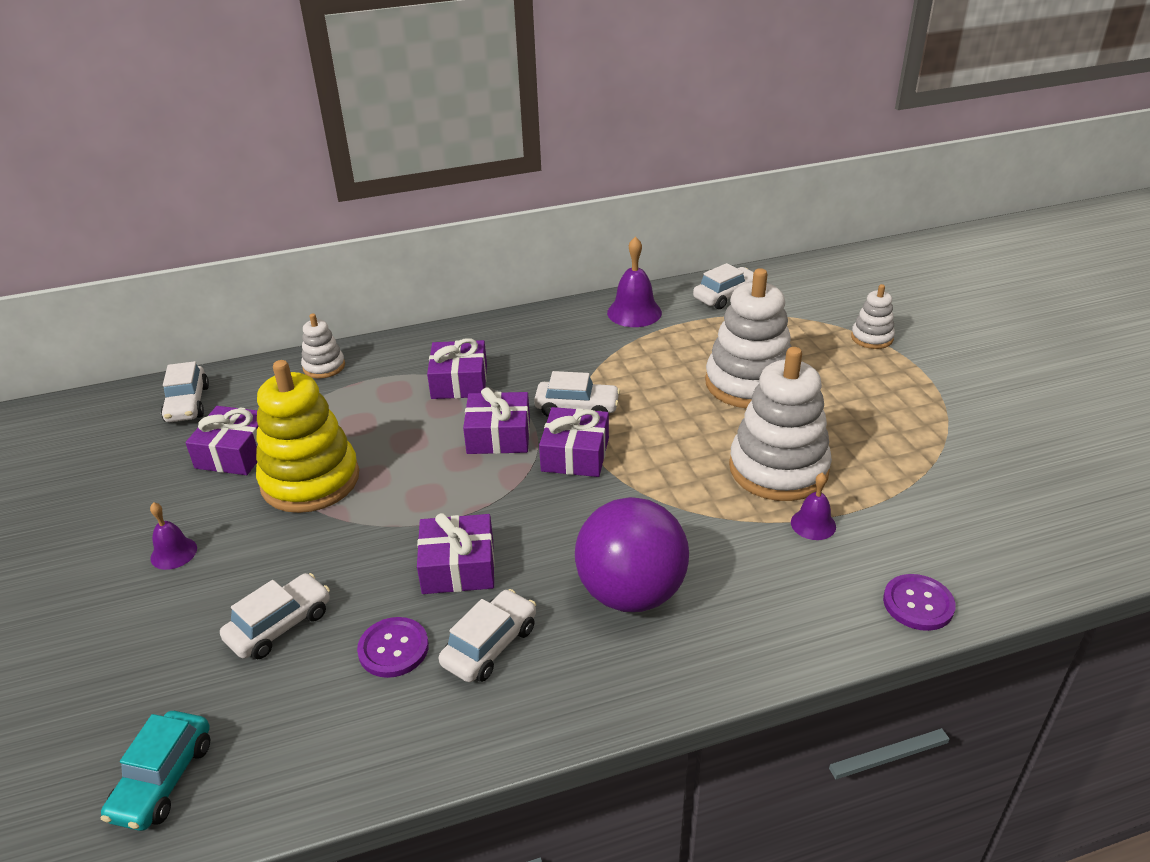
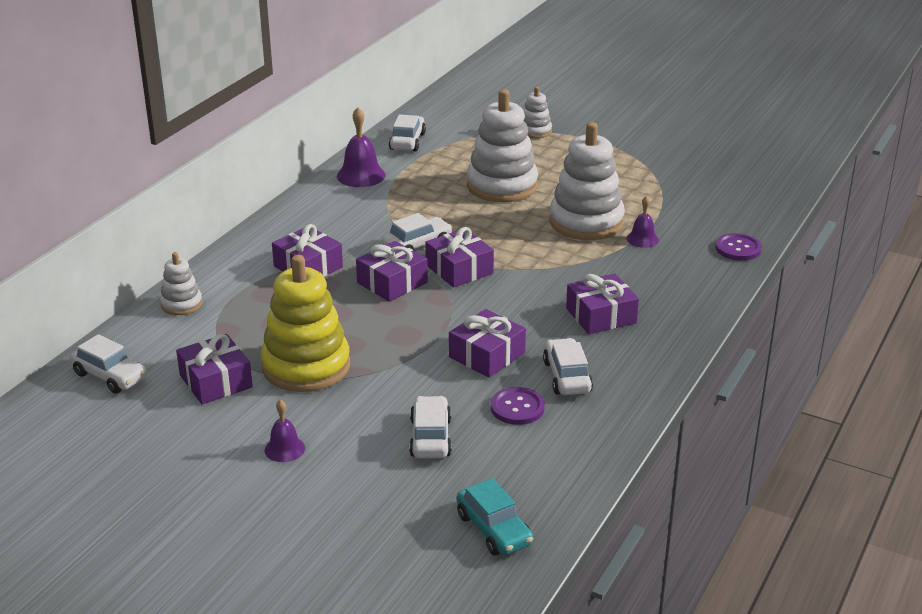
camera: 45 degrees left, 5 degrees down
(631, 593) = (601, 315): purple ball -> purple gift

